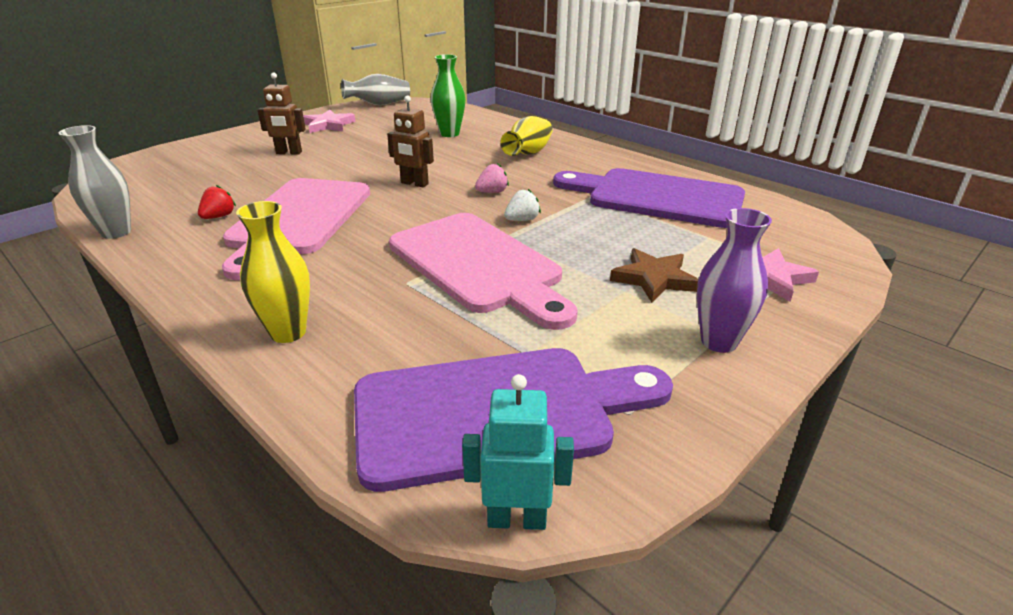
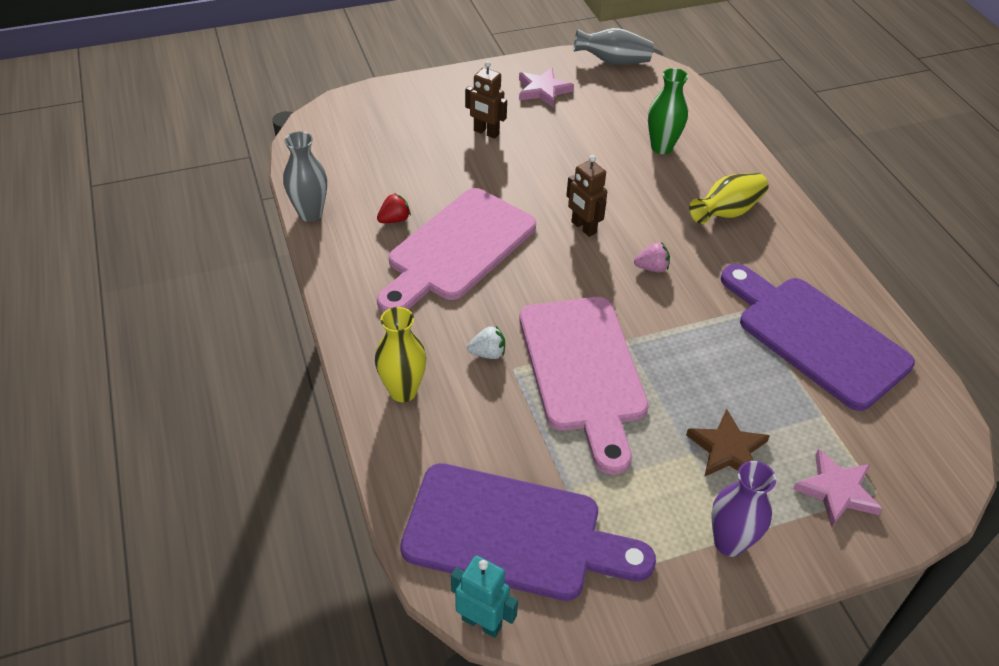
camera: 25 degrees right, 15 degrees up
(522, 220) = (656, 322): white strawberry -> white strawberry (488, 353)

